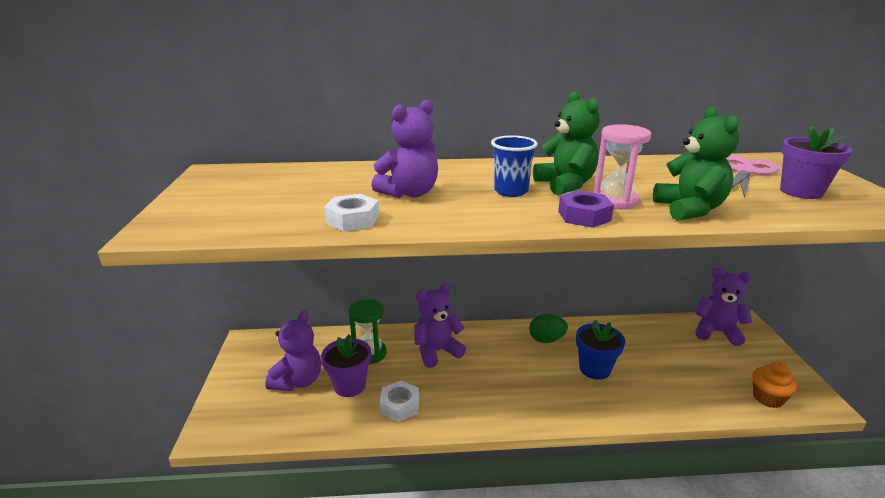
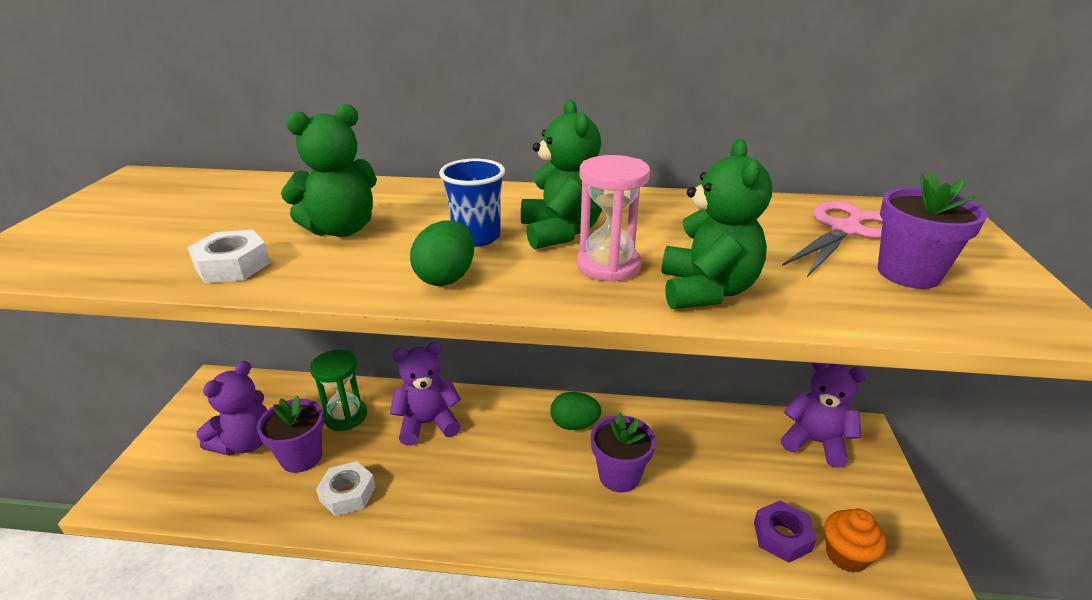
camera: 10 degrees right, 5 degrees up
(409, 193) = (341, 229): purple teddy bear -> green teddy bear
(513, 215) = (446, 277): none -> green egg
(584, 216) = (542, 288): purple nut -> purple nut (782, 536)
(594, 369) = (619, 476): blue flower pot -> purple flower pot

